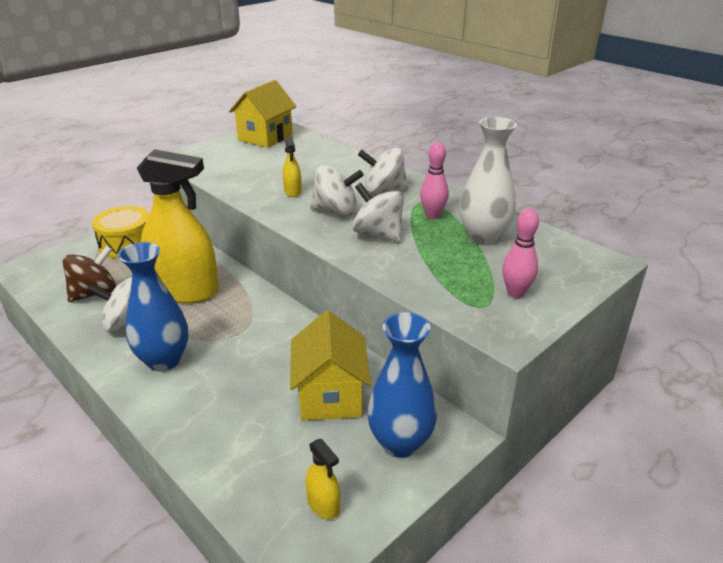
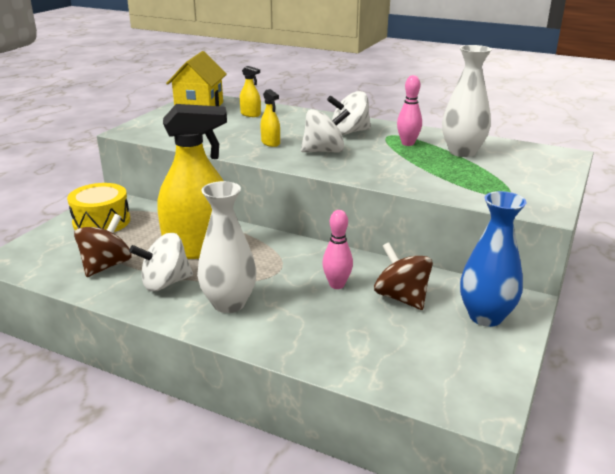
camera: 20 degrees left, 5 degrees down
(164, 360) = (229, 303): blue vase -> white vase
(323, 505) = (464, 371): yellow spray bottle -> yellow spray bottle (250, 114)
(330, 396) = (401, 297): yellow house -> brown spinning top
(378, 234) = (377, 162): white spinning top -> none
(516, 293) = (523, 183): pink bowling pin -> pink bowling pin (337, 285)

